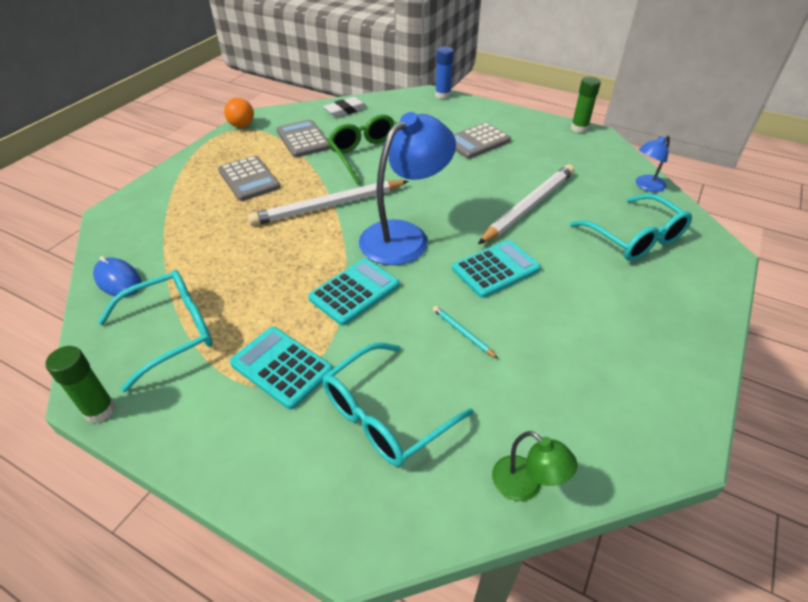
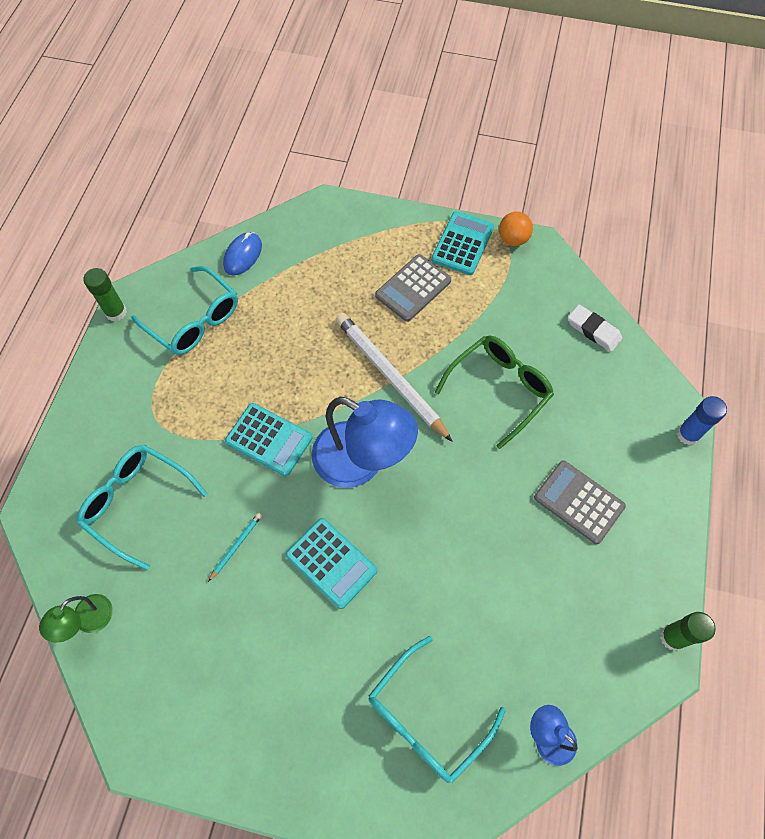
camera: 75 degrees right, 20 degrees up
(281, 367) = (172, 412): turquoise calculator -> turquoise calculator (462, 244)
(303, 139) = (507, 309): grey calculator -> none
(528, 206) = (453, 585): white pencil -> none

